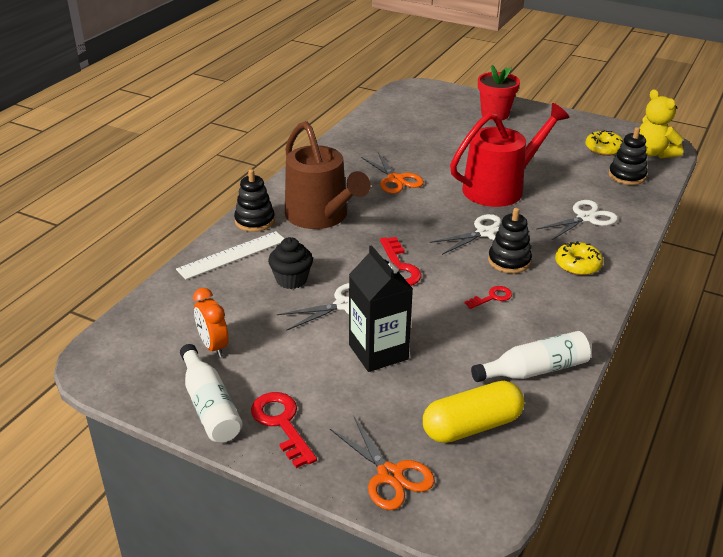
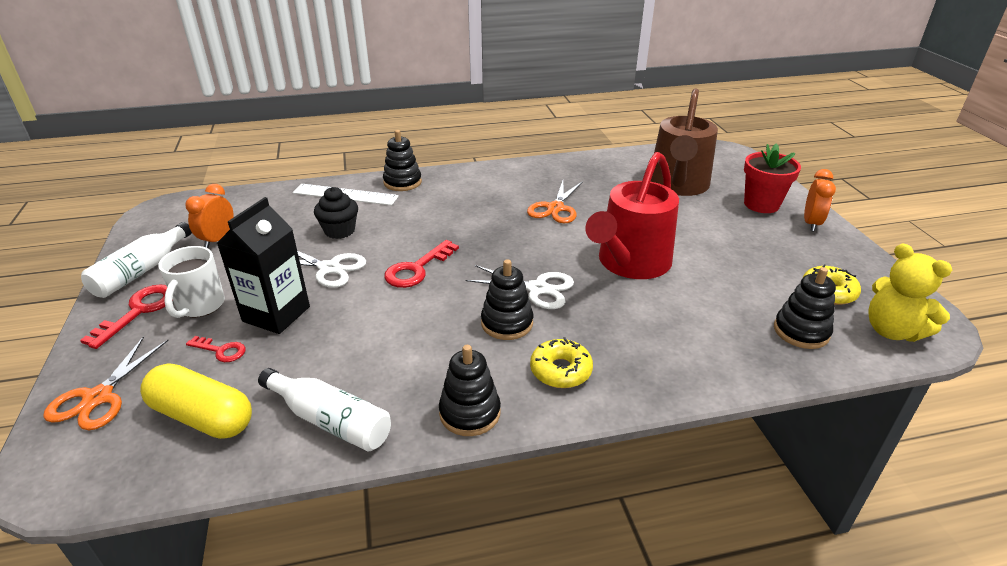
camera: 50 degrees right, 0 degrees up
(317, 387) = (200, 306): none -> white mug
(320, 216) = (447, 202): brown watering can -> brown watering can (678, 185)
(492, 297) = (430, 339): red key -> red key (221, 350)
(499, 188) = (630, 263): red watering can -> red watering can turned 105 degrees clockwise
(535, 113) = (811, 223): none -> orange clock
(582, 313) = (470, 413): none -> black stacking toy
(586, 218) = (662, 338): white scissors -> none
(654, 153) = (892, 331): yellow teddy bear -> yellow teddy bear turned 60 degrees counterclockwise

